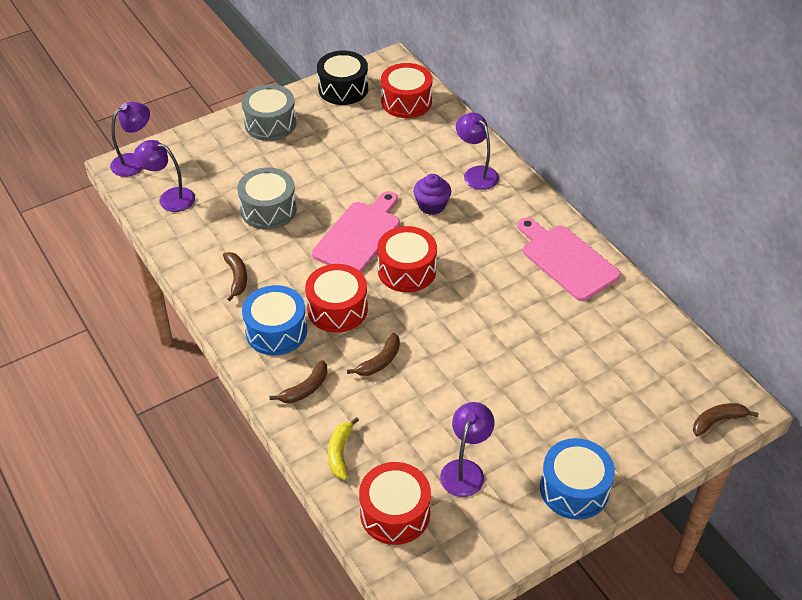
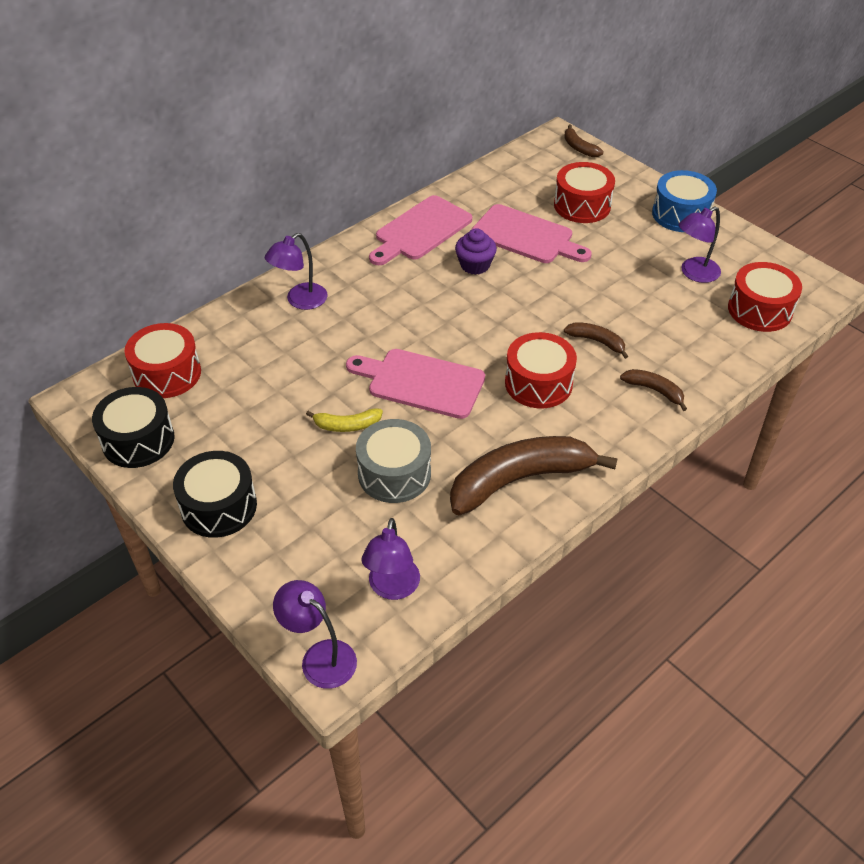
camera: 100 degrees left, 0 degrees up
(237, 278) = (520, 480): brown banana -> brown banana, size x2.19
(270, 123) = (219, 506): grey drum -> black drum
(276, 331) = (587, 428): blue drum -> none
(340, 452) = (716, 353): yellow banana -> yellow banana (347, 425)
(407, 270) = (465, 337): red drum -> red drum (582, 205)
(431, 205) = (359, 330): purple cupcake -> purple cupcake (475, 265)
(465, 470) = (694, 273): purple lamp -> purple lamp turned 45 degrees counterclockwise
(548, 339) = (526, 236): none -> pink cutting board

